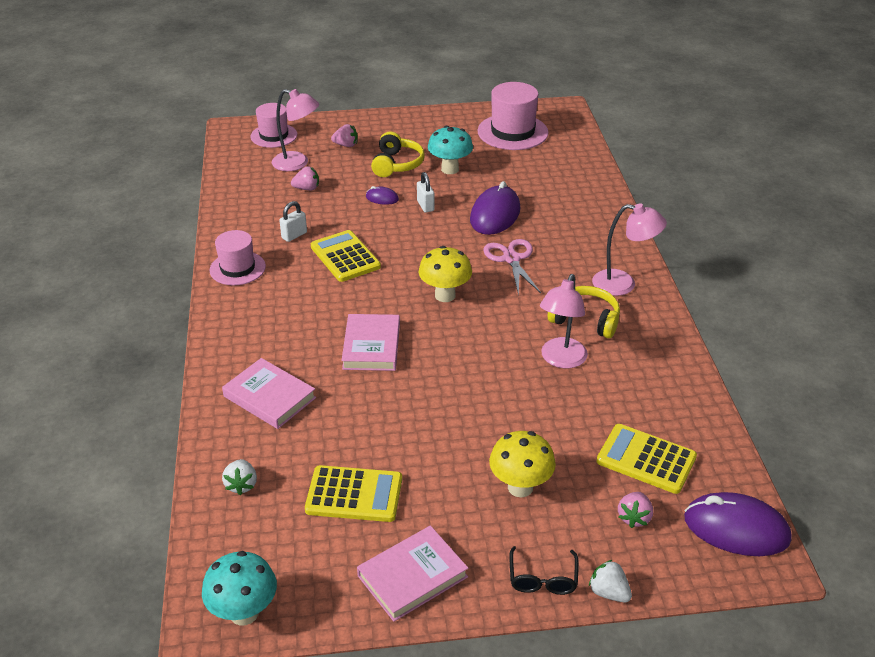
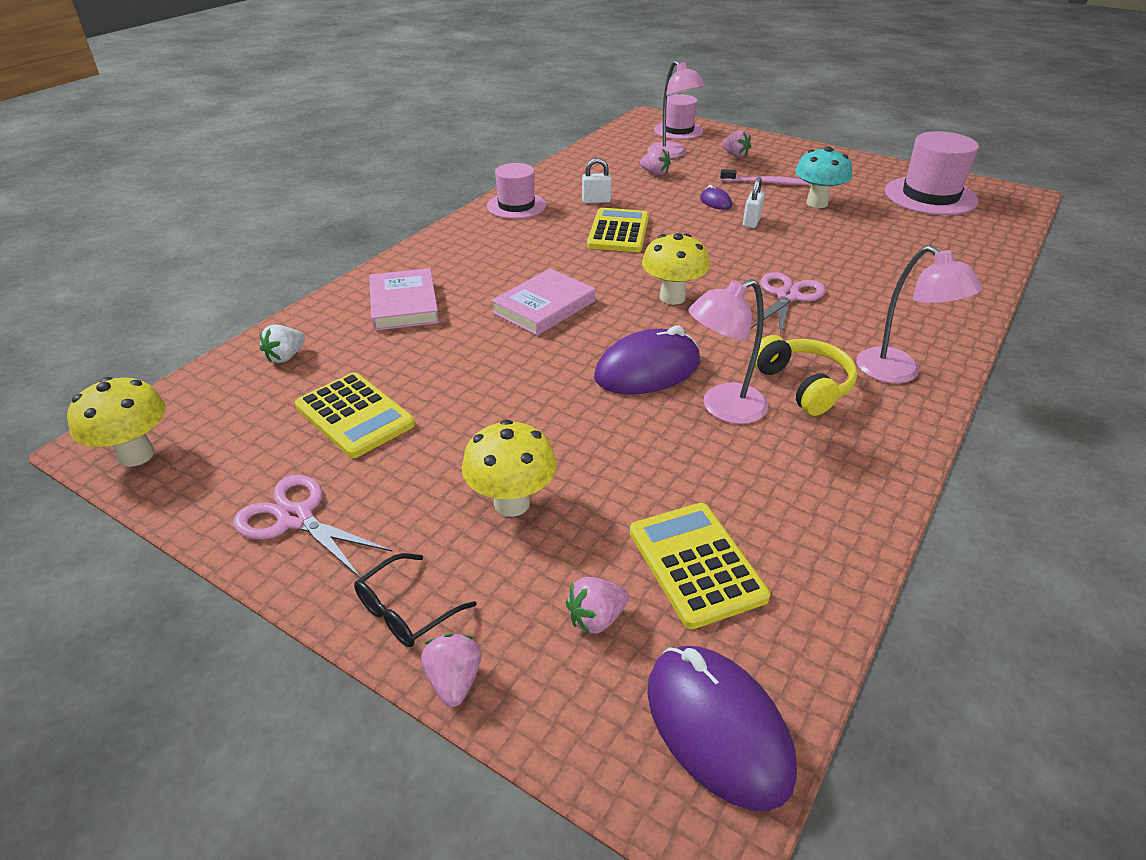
camera: 40 degrees right, 0 degrees up
(244, 613) = (136, 455): turquoise mushroom -> yellow mushroom
(396, 164) = (765, 183): yellow headphones -> pink toothbrush
(412, 576) = (296, 518): pink book -> pink scissors
(495, 215) = (818, 254): purple mouse -> purple mouse (647, 370)
(608, 592) = (454, 681): white strawberry -> pink strawberry

